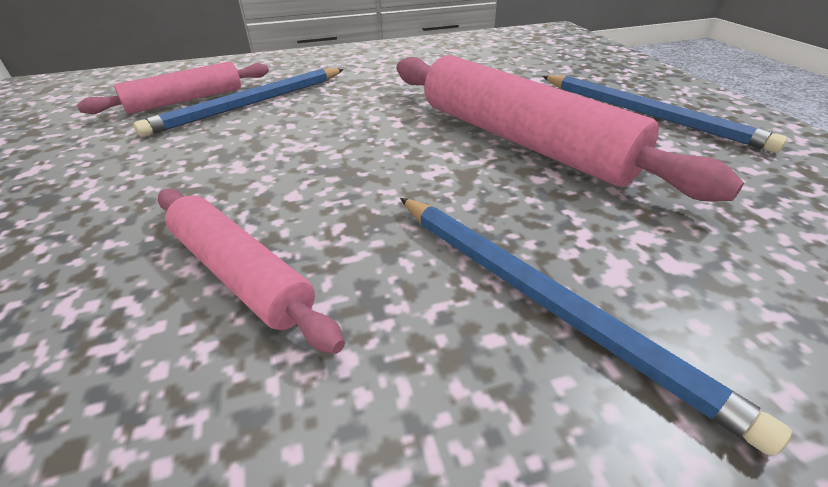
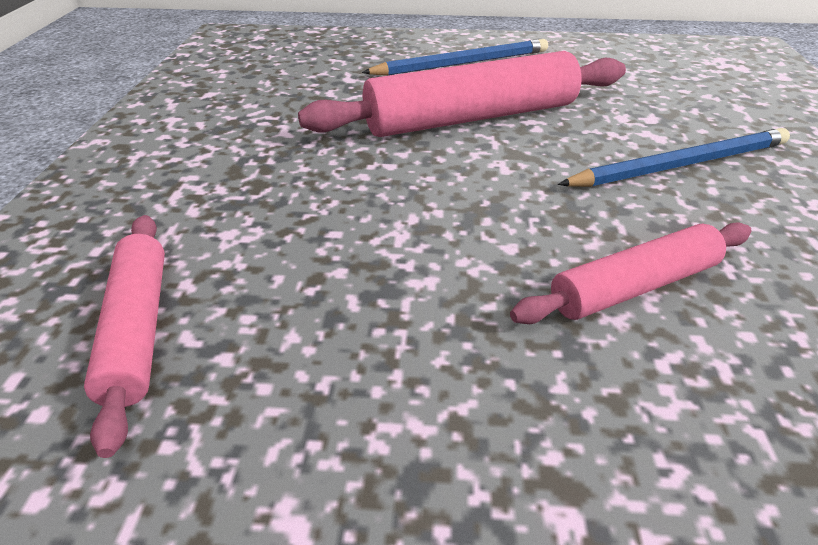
camera: 70 degrees left, 0 degrees up
(250, 104) = (231, 261): blue pencil -> none

